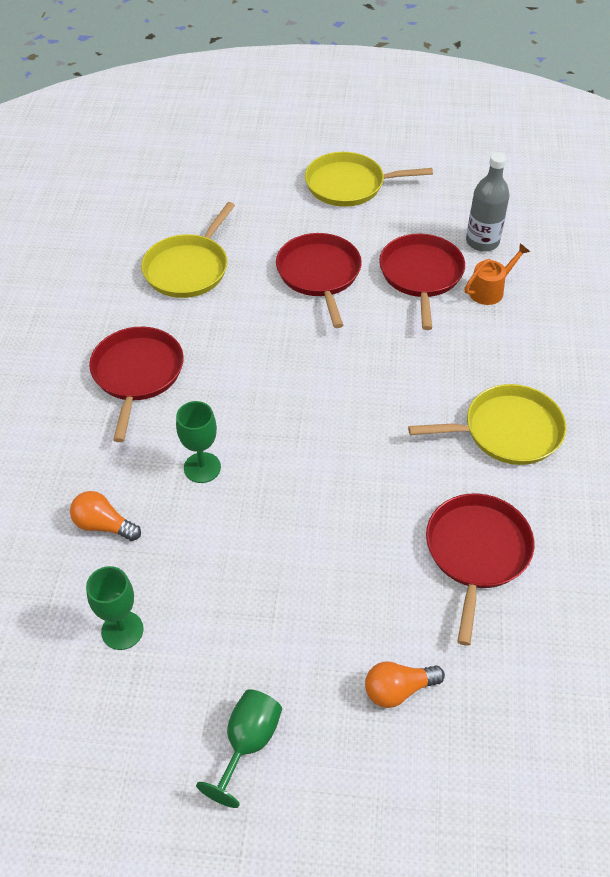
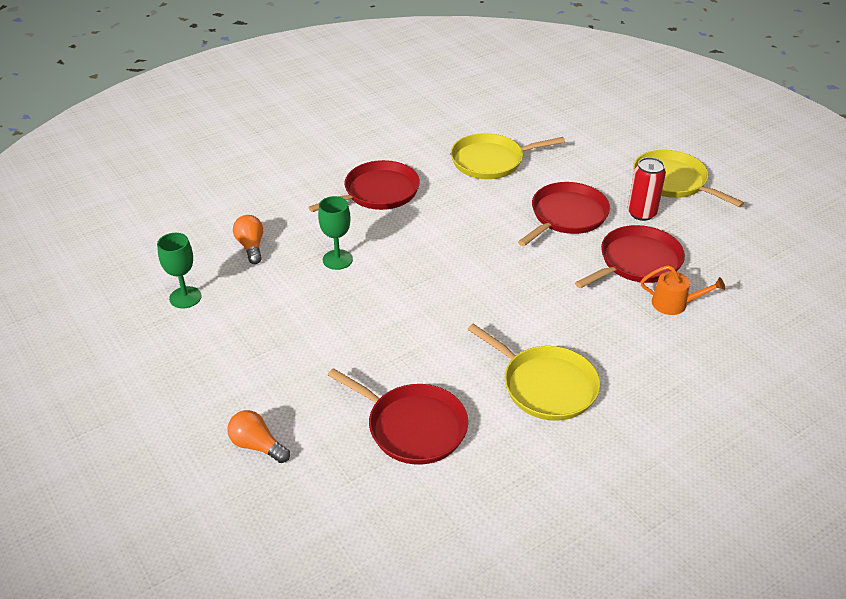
camera: 50 degrees right, 10 degrees down
(248, 743) = (155, 395): green goblet -> none
(367, 230) = (641, 213): none -> red can
(476, 552) = (412, 427): red pan -> red pan turned 60 degrees clockwise
(482, 242) = (719, 274): grey bottle -> none

